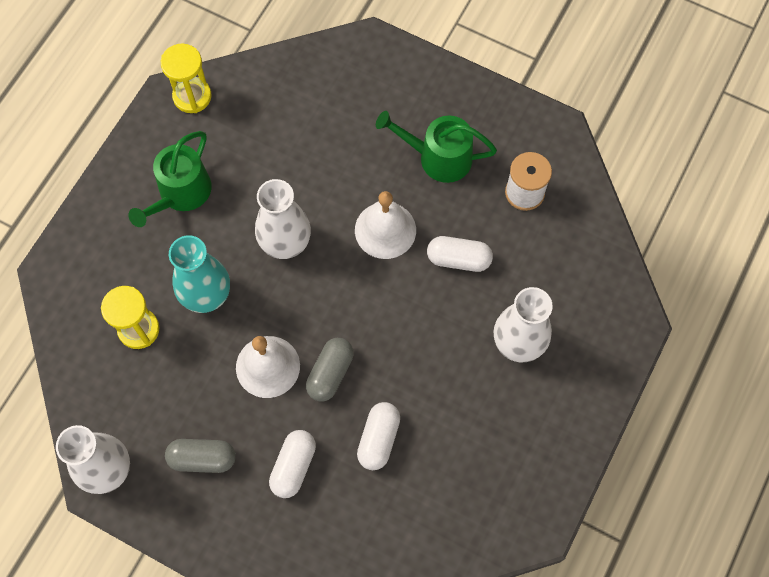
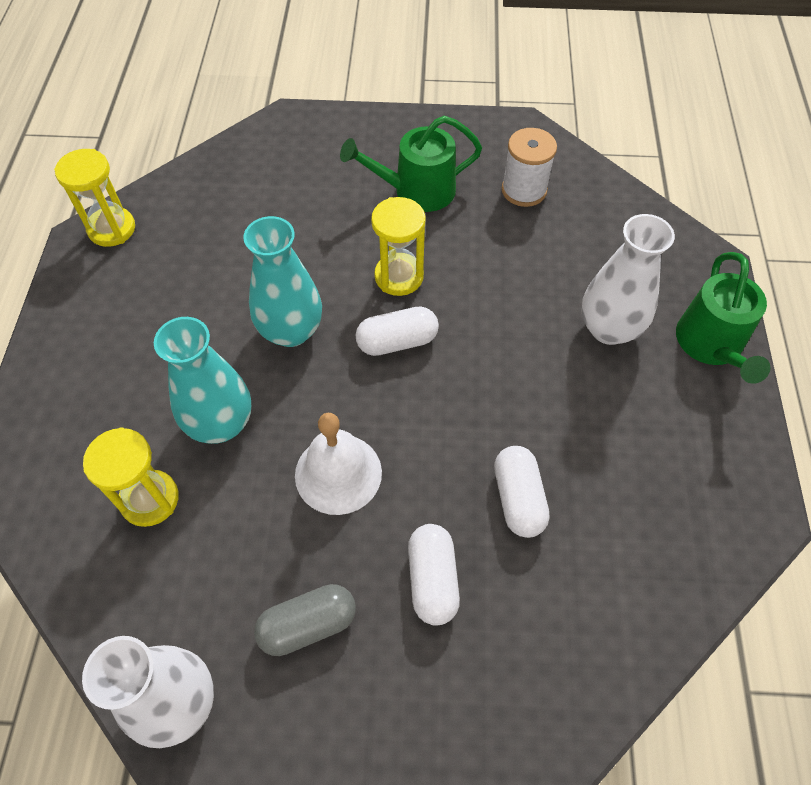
camera: 25 degrees left, 10 degrees down
(181, 193) = (140, 328): green watering can -> green watering can (711, 344)
(285, 242) = (291, 331): white vase -> turquoise vase
(330, 373) = (419, 449): grey capsule -> none
(385, 230) = (399, 276): white bell -> yellow hourglass
(458, 259) = (494, 274): white capsule -> white capsule (397, 341)

